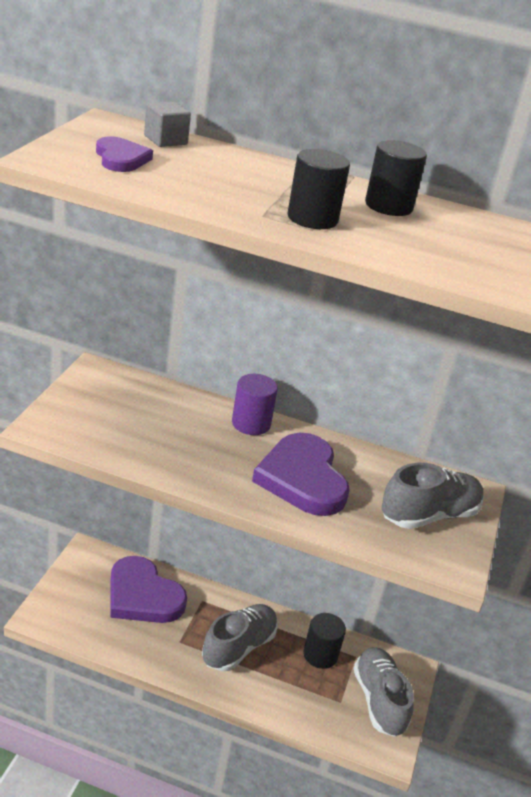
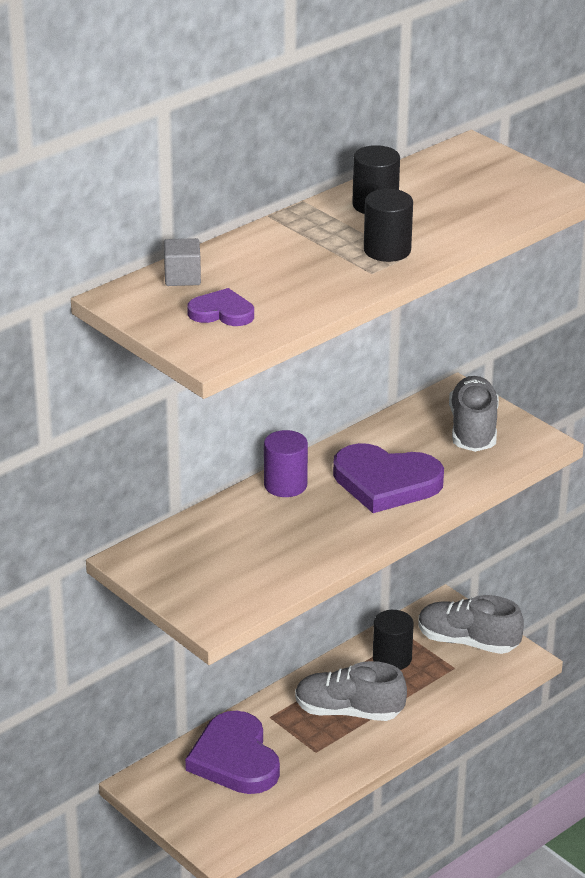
camera: 55 degrees left, 0 degrees up
(143, 595) = (235, 759): purple heart -> purple heart turned 90 degrees clockwise
(238, 647) = (348, 711): grey shoe -> grey shoe turned 60 degrees counterclockwise

